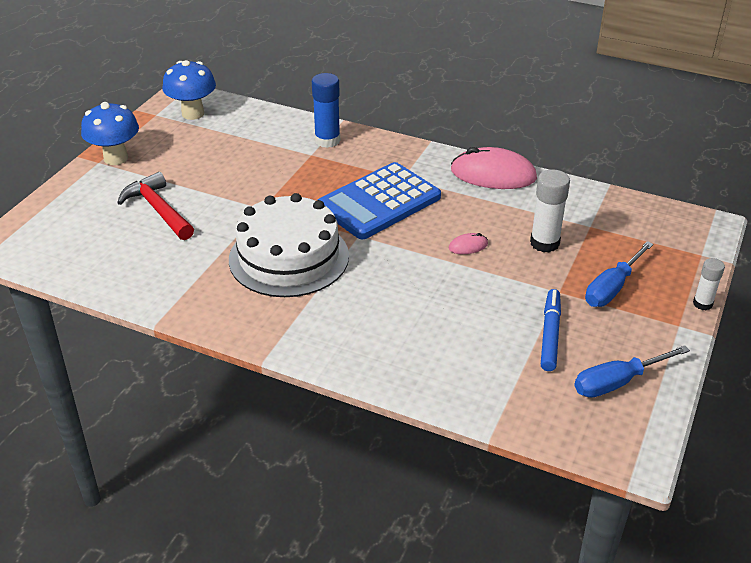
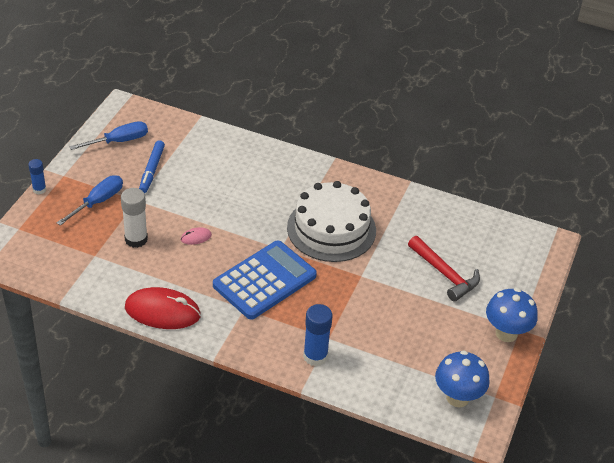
camera: 175 degrees right, 5 degrees up
(493, 174) = (162, 311): pink mouse -> red mouse
(702, 304) = (39, 189): white glue stick -> blue glue stick

